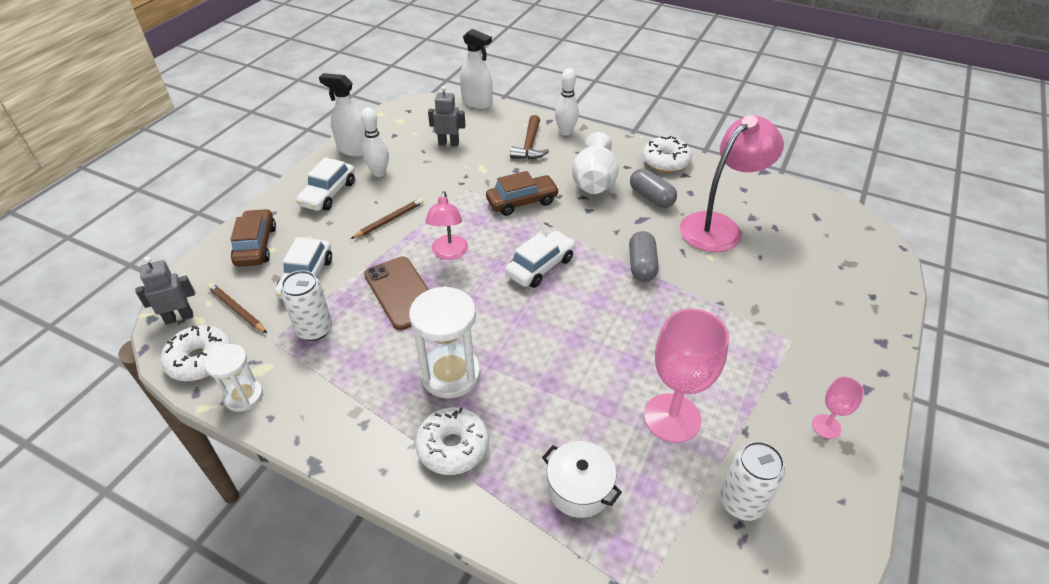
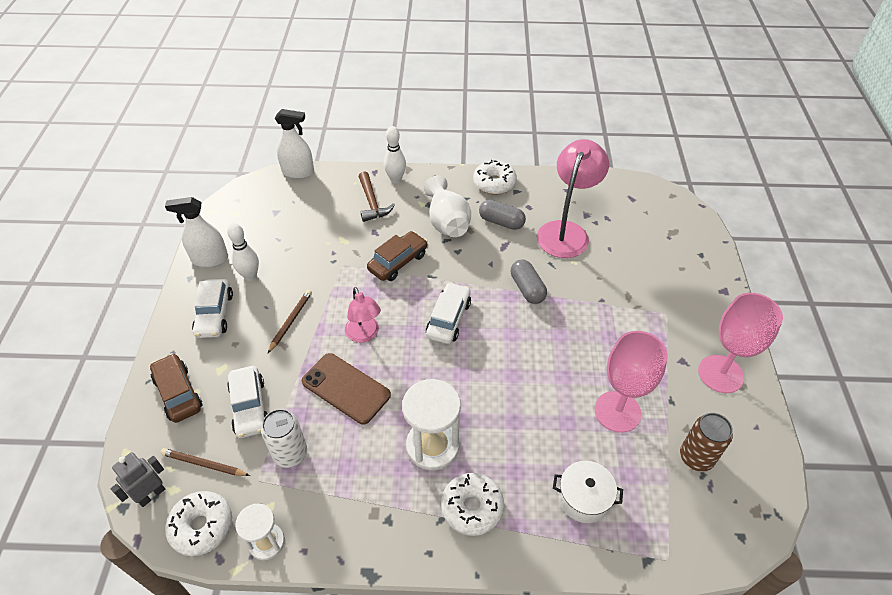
camera: 25 degrees left, 5 degrees up
(448, 143) = (297, 223): grey robot -> none
(741, 502) = (696, 457): white can -> brown can
(826, 426) = (720, 374): pink goblet -> pink goblet, size x2.05

